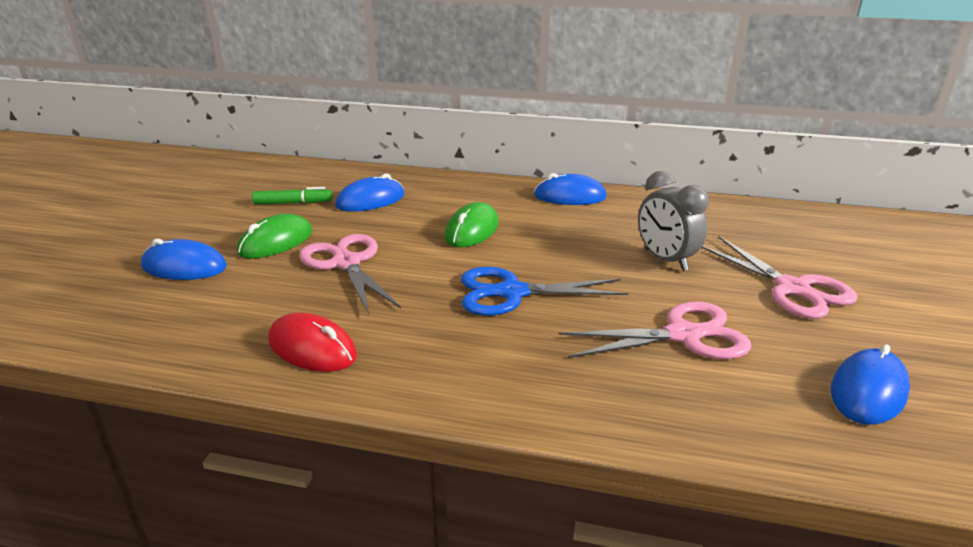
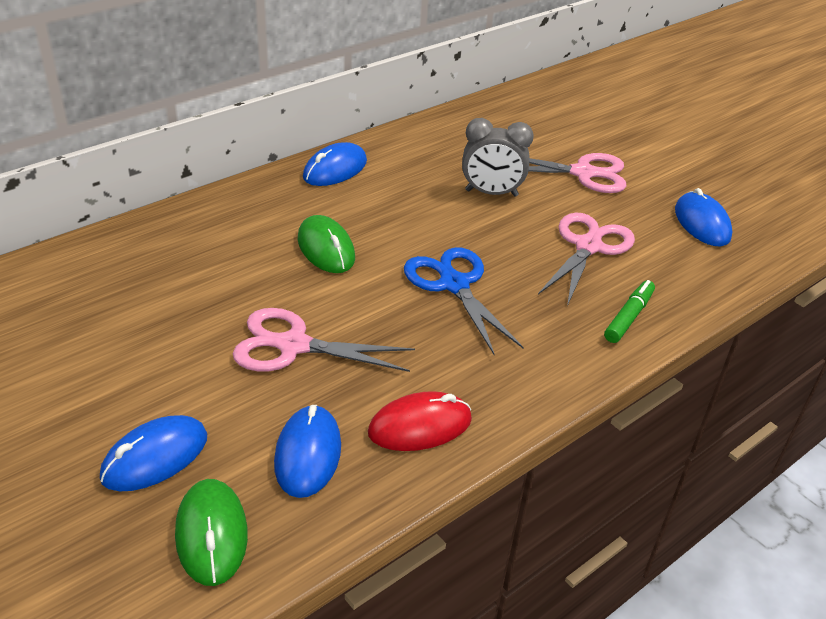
camera: 55 degrees left, 10 degrees up
(276, 242) = (185, 372): green mouse -> green mouse (211, 534)
(293, 203) = (103, 323): green marker -> green marker (628, 317)
(370, 200) = (176, 273): blue mouse -> blue mouse (308, 454)
(511, 293) = (454, 284): blue scissors -> blue scissors turned 120 degrees clockwise

